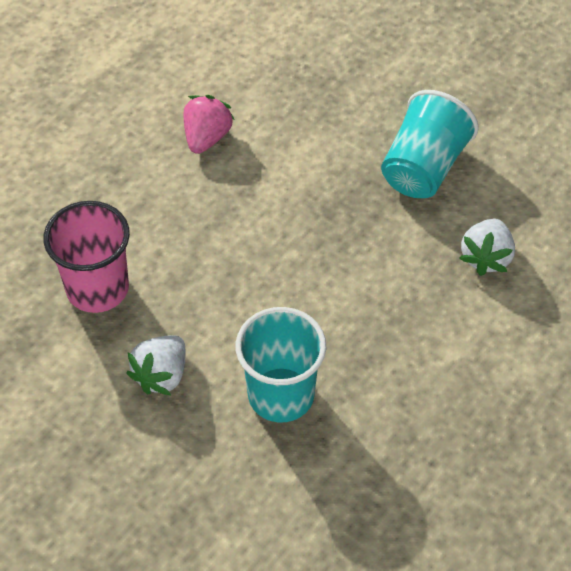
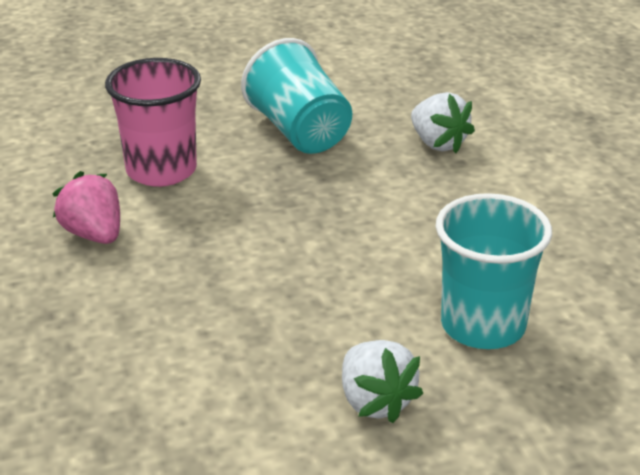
camera: 55 degrees left, 20 degrees down
(97, 288) = (198, 401): pink cup -> pink cup (161, 170)

